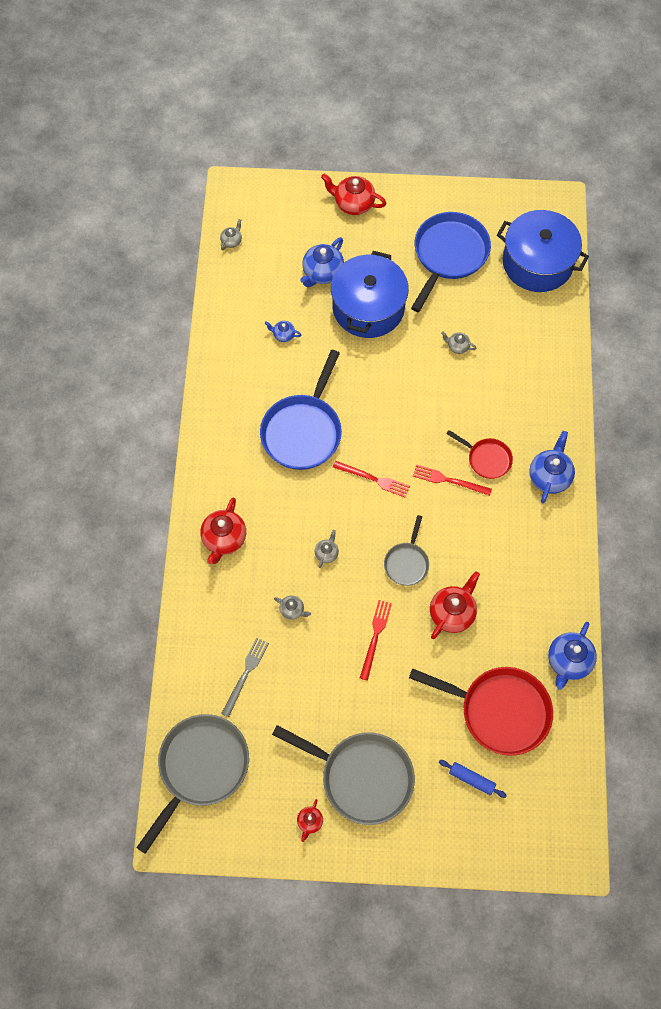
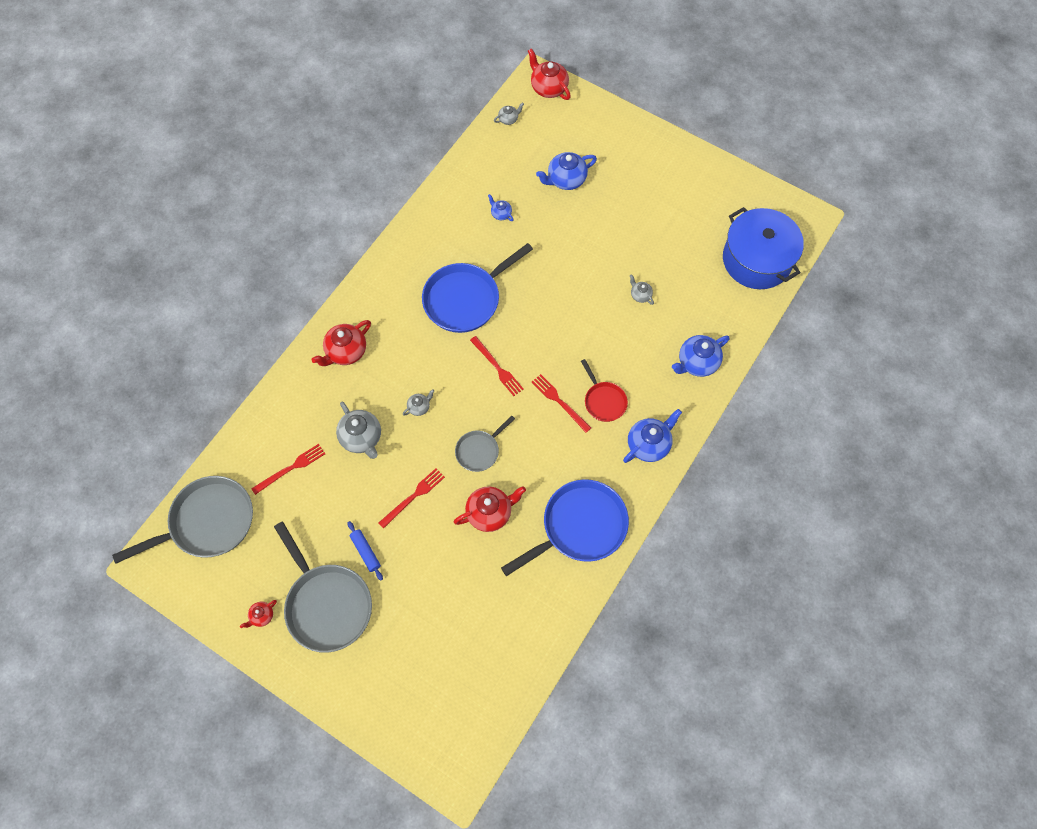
camera: 30 degrees right, 0 degrees up
(245, 674) = (291, 468): grey fork -> red fork
(292, 610) = (361, 438): grey teapot -> grey teapot, size x1.90
(353, 203) = (629, 136): red teapot -> red teapot (548, 88)
(368, 307) = (585, 226): blue pot -> none
(449, 255) = (683, 216): blue pan -> blue pan (579, 526)
(471, 779) = (414, 660): blue rolling pin -> blue rolling pin (365, 552)
(499, 711) = (475, 617): red pan -> none
(568, 661) = (562, 609): blue teapot -> blue teapot (697, 362)

